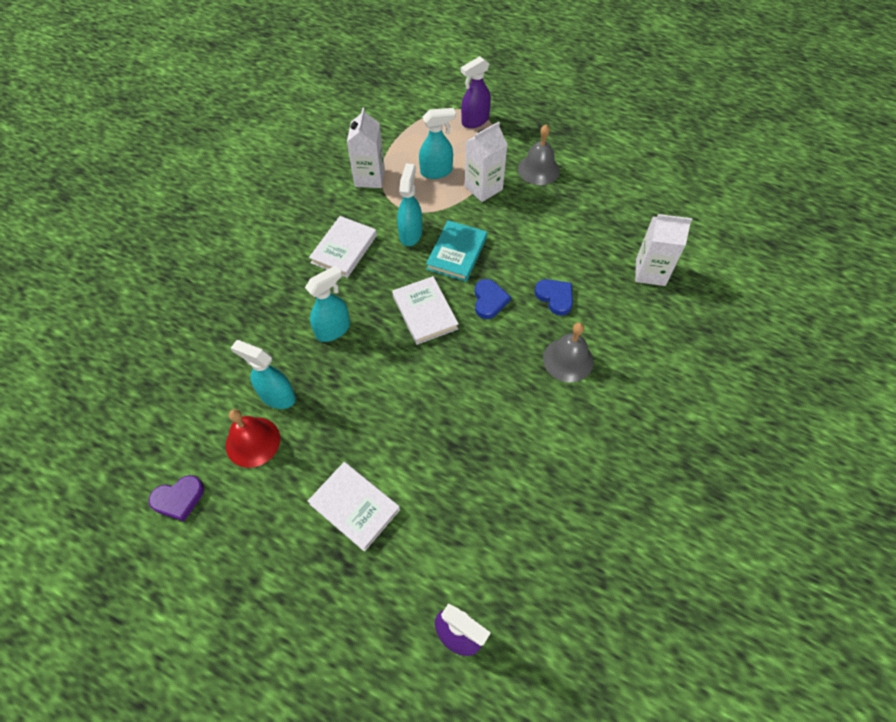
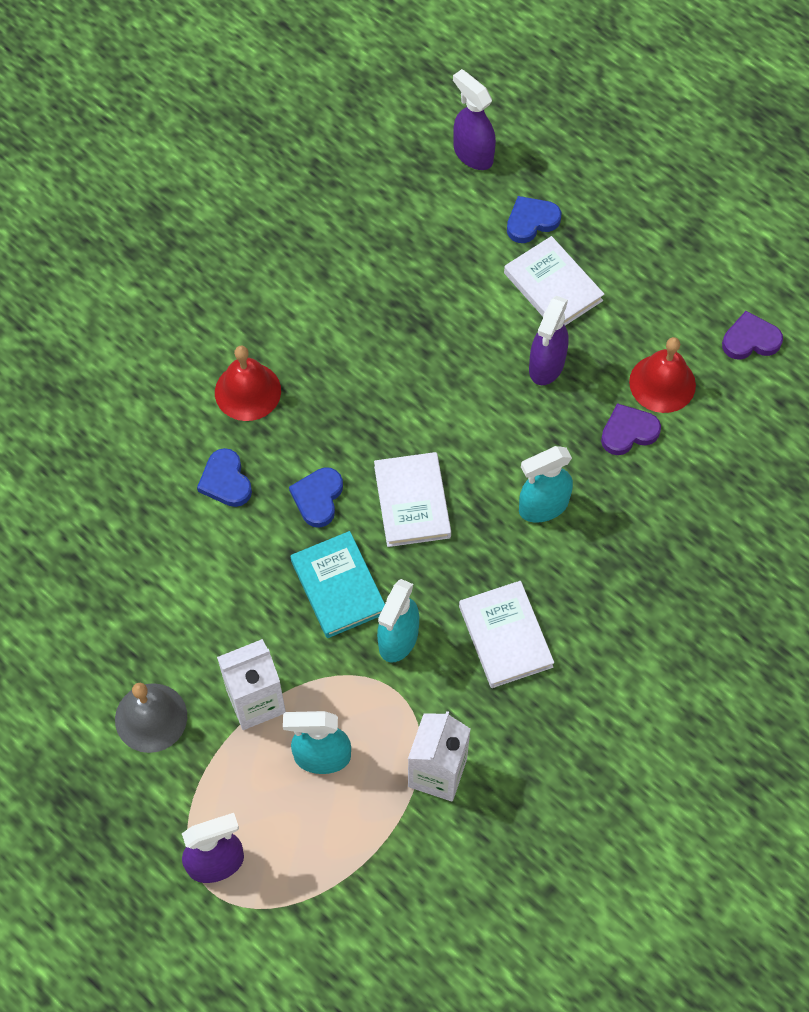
camera: 165 degrees left, 5 degrees up
(277, 396) = (628, 432): turquoise spray bottle -> purple heart
(344, 249) = (505, 636): white book -> white book turned 60 degrees counterclockwise
(348, 433) = (546, 366): none -> purple spray bottle
(386, 570) = (531, 221): none -> blue heart
(457, 253) = (338, 587): turquoise book -> turquoise book turned 60 degrees counterclockwise
(568, 360) = (247, 391): grey bell -> red bell
(650, 272) = (75, 487): white carton -> none

